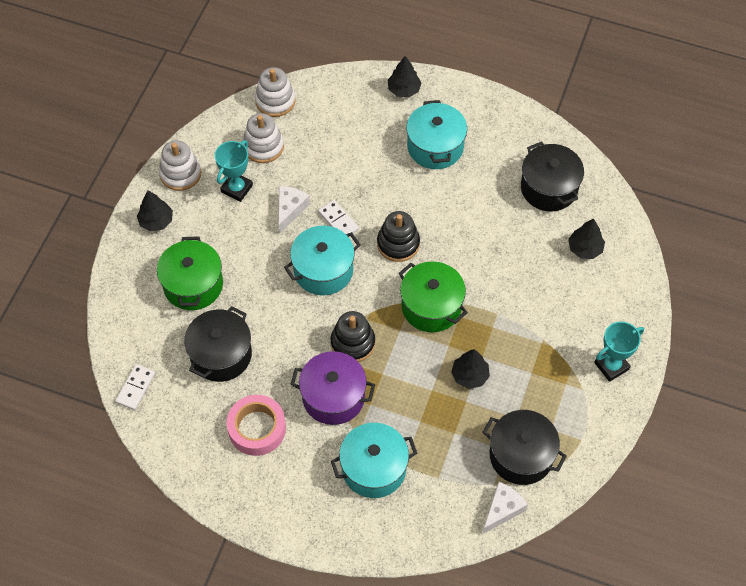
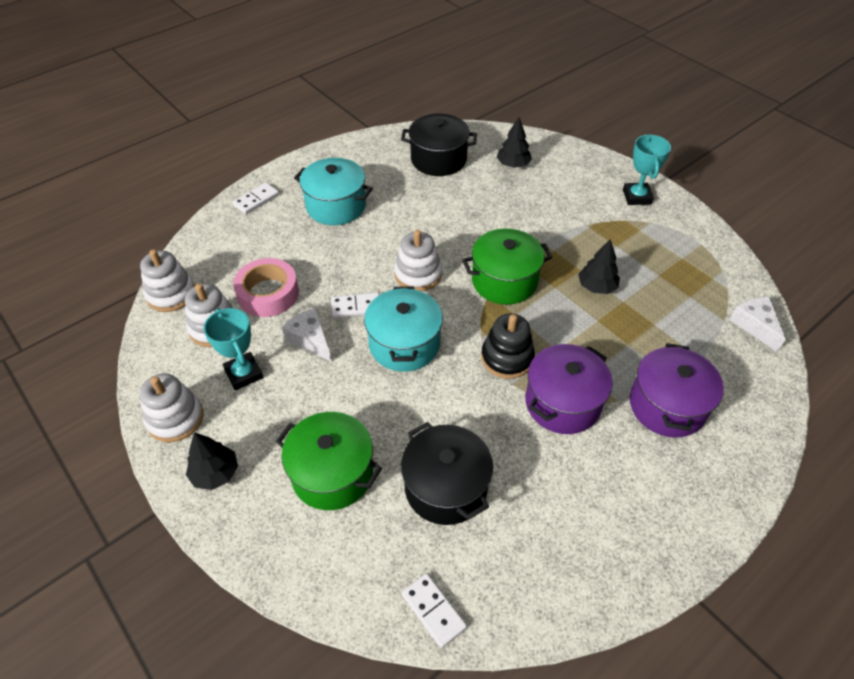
camera: 60 degrees left, 10 degrees down
(257, 428) = (565, 494): pink tape -> pink tape (268, 294)
(374, 468) = (667, 406): turquoise pot -> purple pot
(398, 243) = (418, 274): black stacking toy -> white stacking toy
(404, 89) = (256, 200): black tree -> white domino
(521, 455) = (700, 288): black pot -> none

